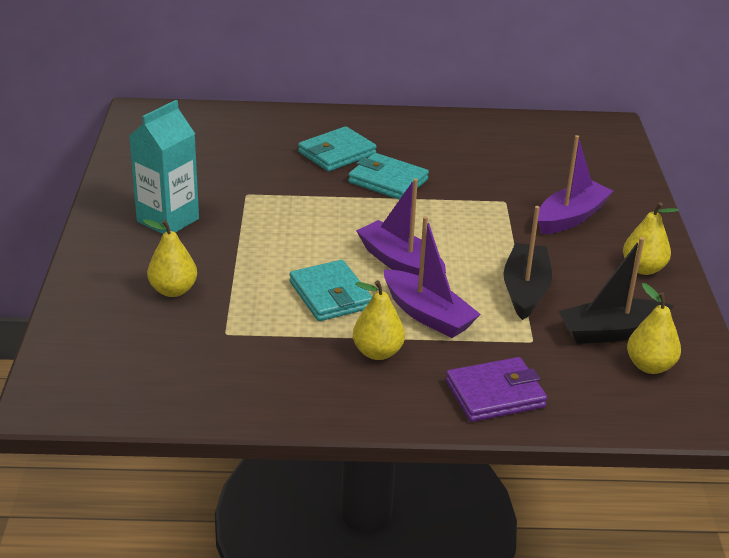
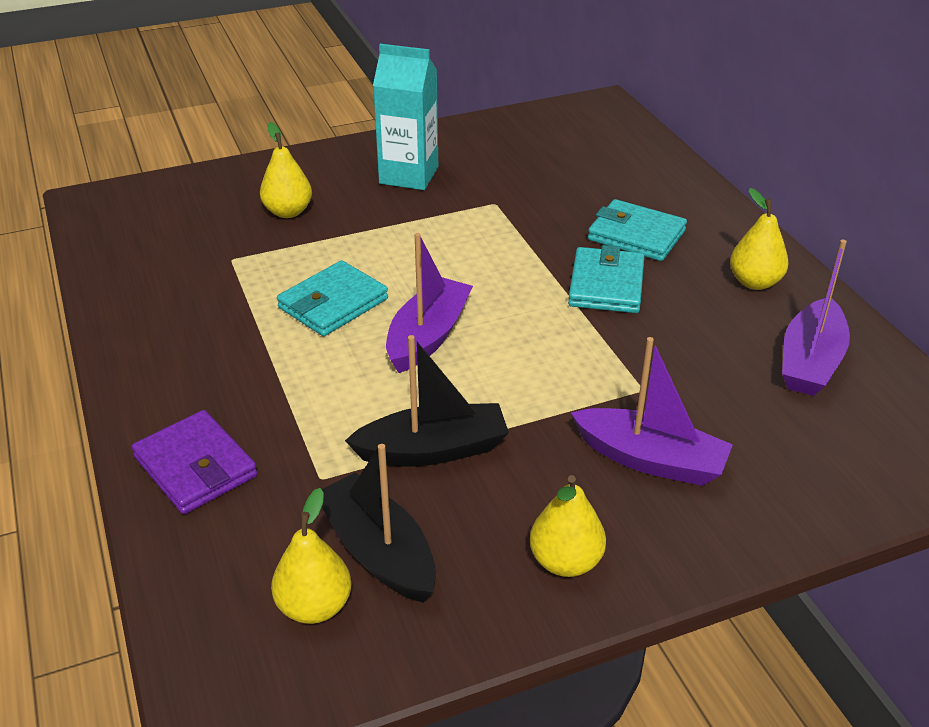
camera: 70 degrees right, 5 degrees up
(377, 352) = (241, 360): yellow pear -> yellow pear (754, 282)
(427, 315) = (332, 380): purple boat -> purple boat (810, 361)

